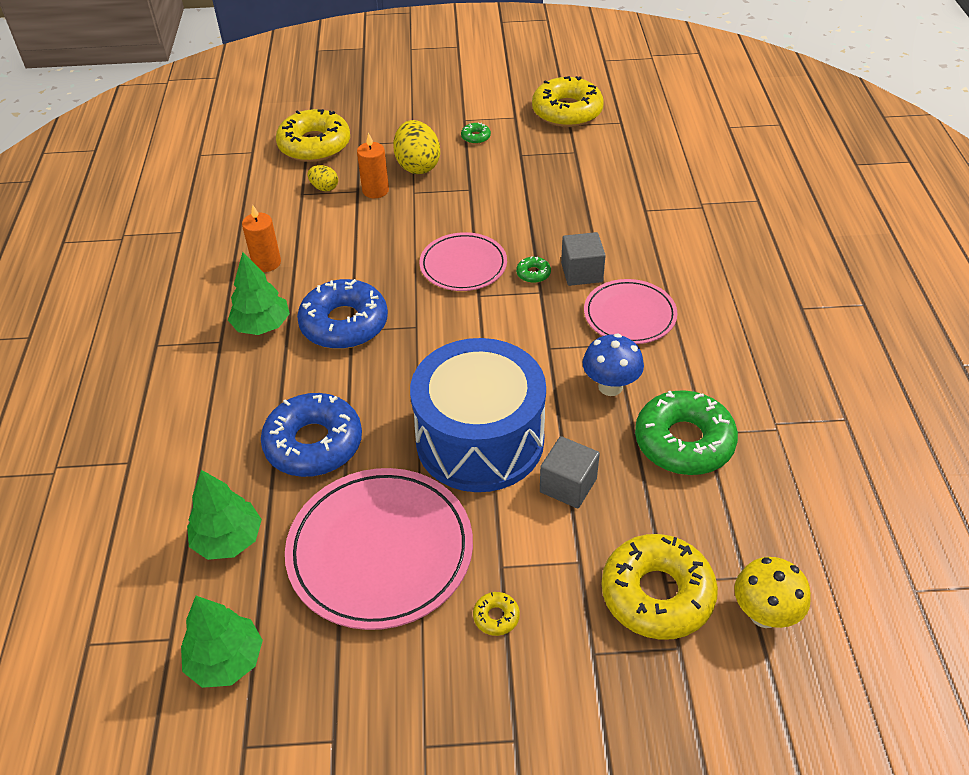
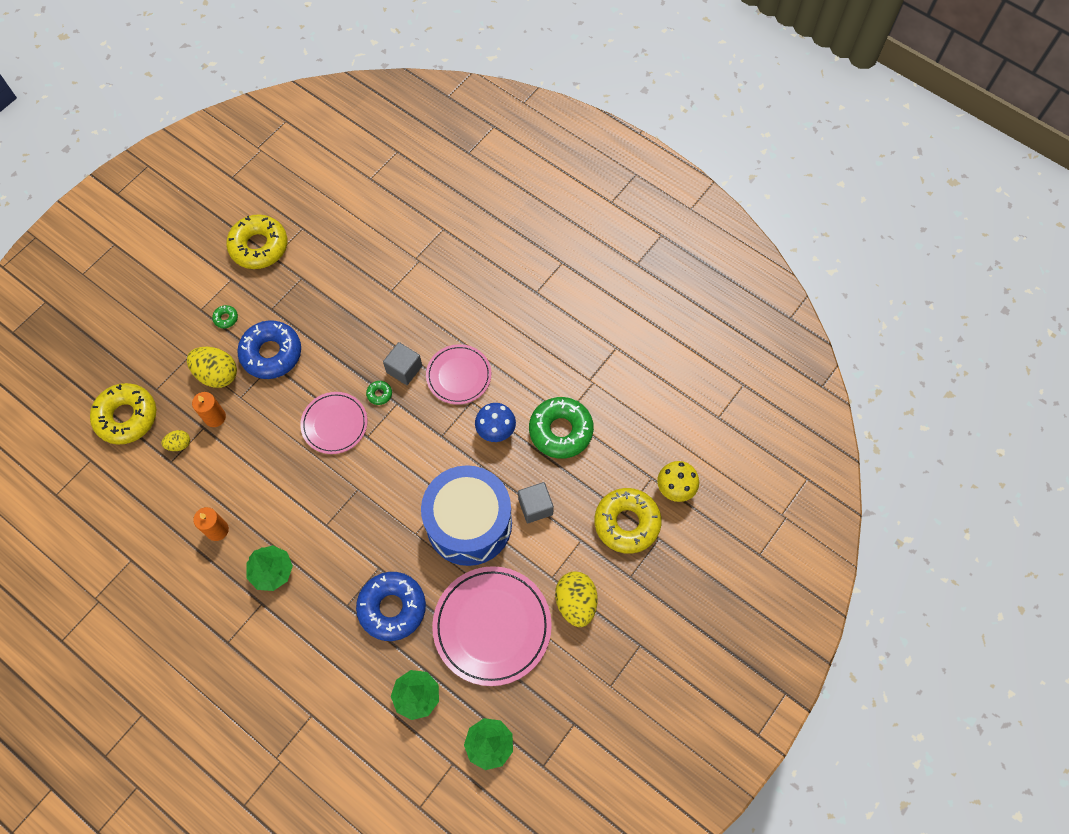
camera: 50 degrees left, 20 degrees up
(344, 324) = (316, 525): blue donut -> blue donut (271, 353)
(496, 617) = (576, 603): yellow donut -> yellow egg

